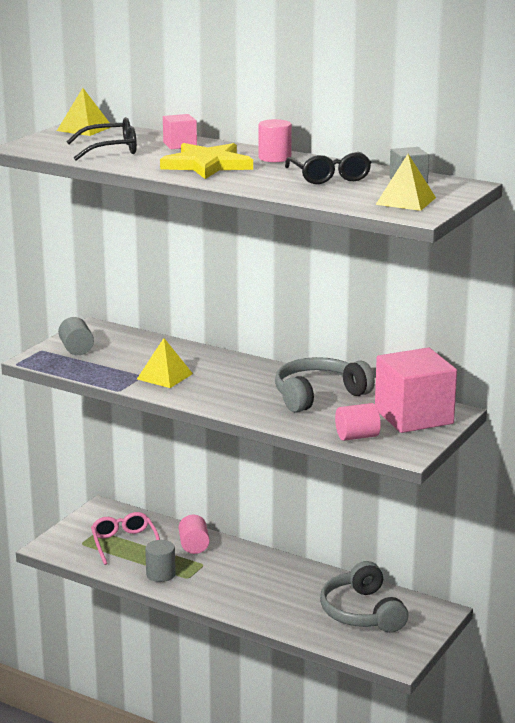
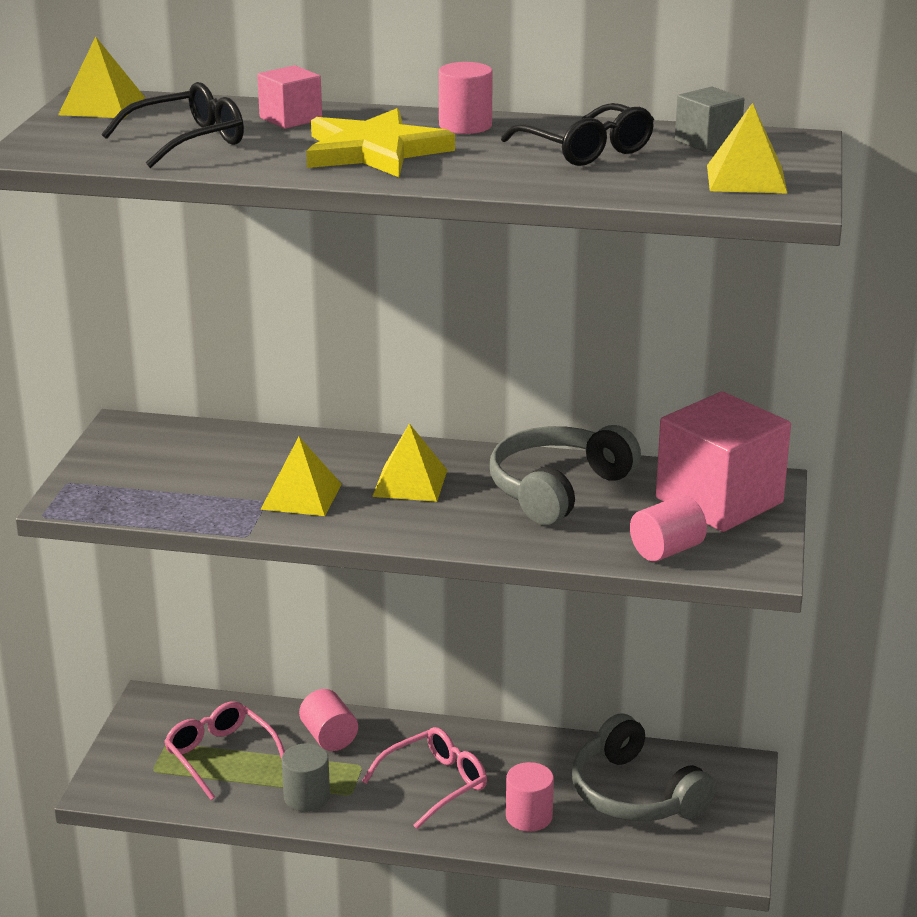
camera: 20 degrees left, 5 degrees up
(76, 349) = (125, 471): grey cylinder -> none
(233, 379) = (410, 483): none -> yellow pyramid
(241, 582) = (434, 784): none -> pink glasses
(287, 611) = (529, 817): none -> pink cylinder

